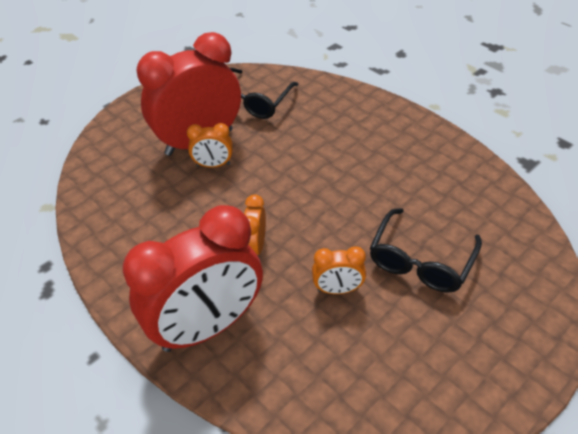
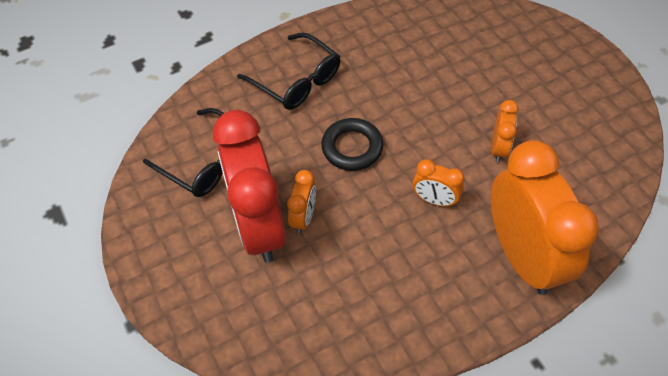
camera: 75 degrees left, 10 degrees up
(207, 327) = (522, 255): red clock -> orange clock
(296, 179) = (352, 147): none -> black ring
(420, 261) = (480, 84): black glasses -> black glasses (297, 81)

